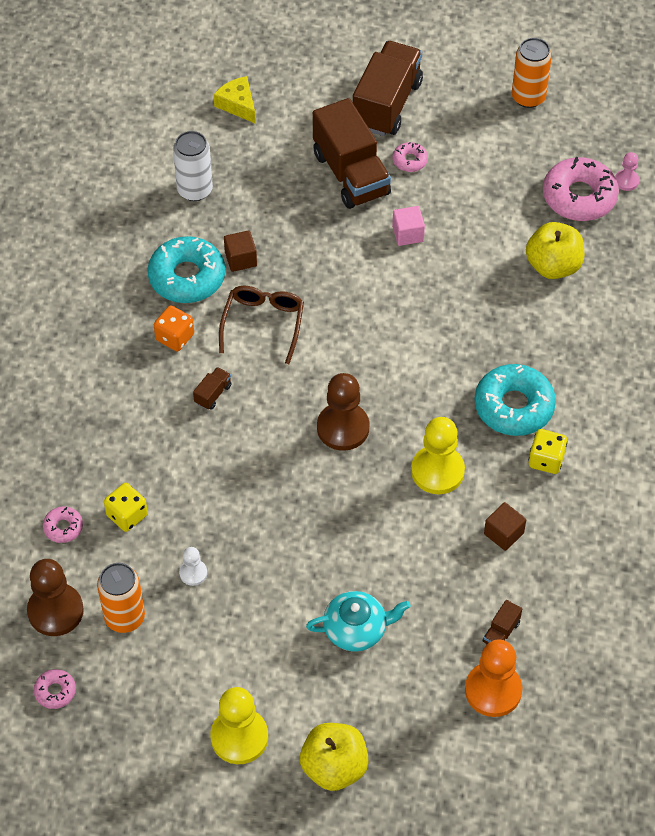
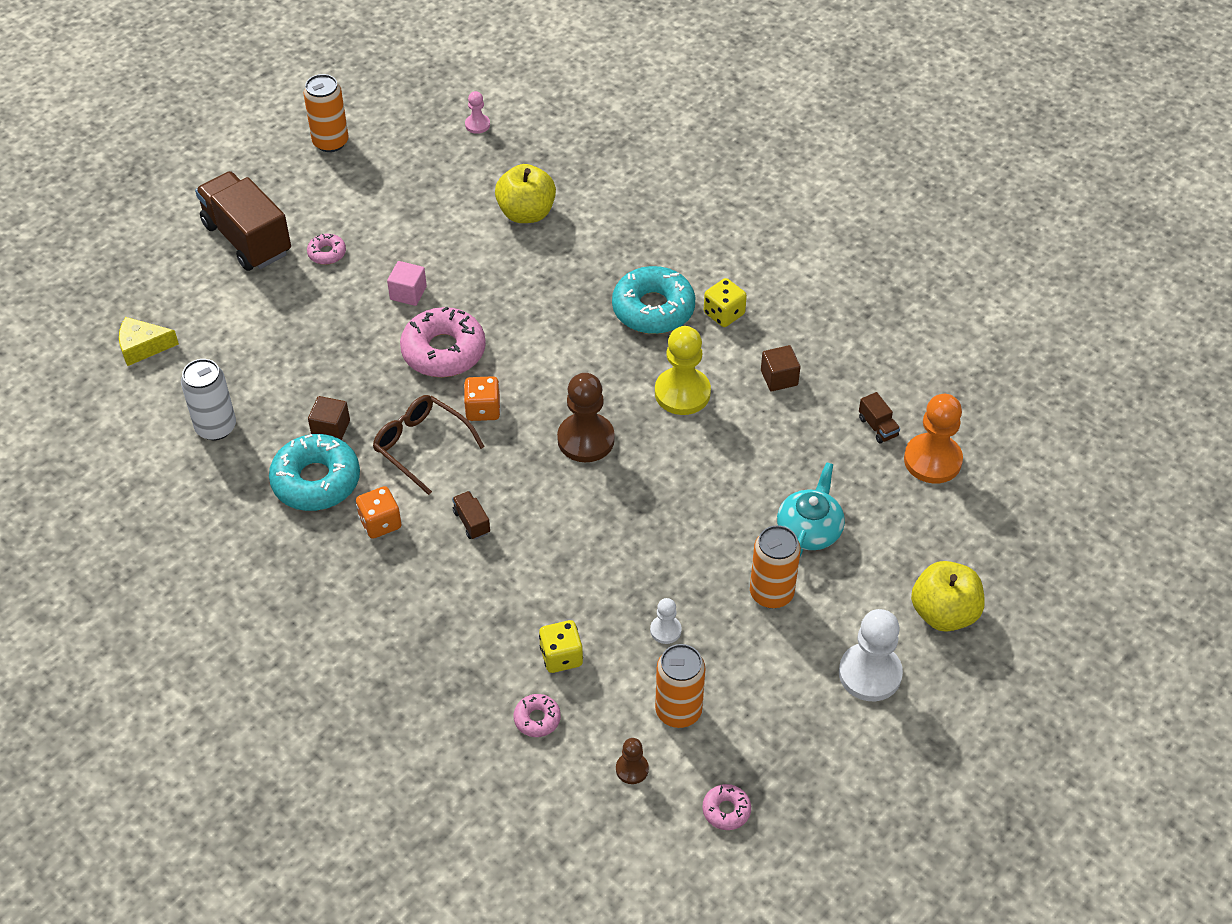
camera: 60 degrees left, 5 degrees down
(55, 611) = (632, 769): brown pawn -> brown pawn, size x0.51
(239, 737) = (870, 674): yellow pawn -> white pawn
(274, 630) = (771, 593): none -> orange can
(325, 344) = (483, 409): none -> orange dice
(351, 174) = (304, 301): brown truck -> none
(579, 197) = (468, 161): pink donut -> pink donut (443, 351)

